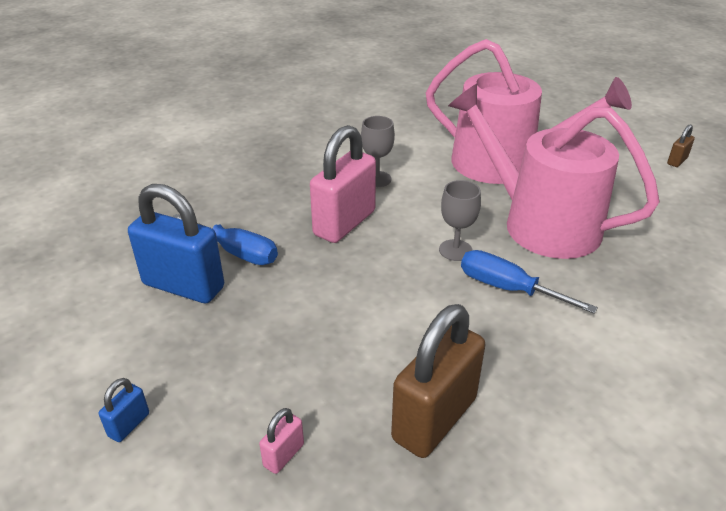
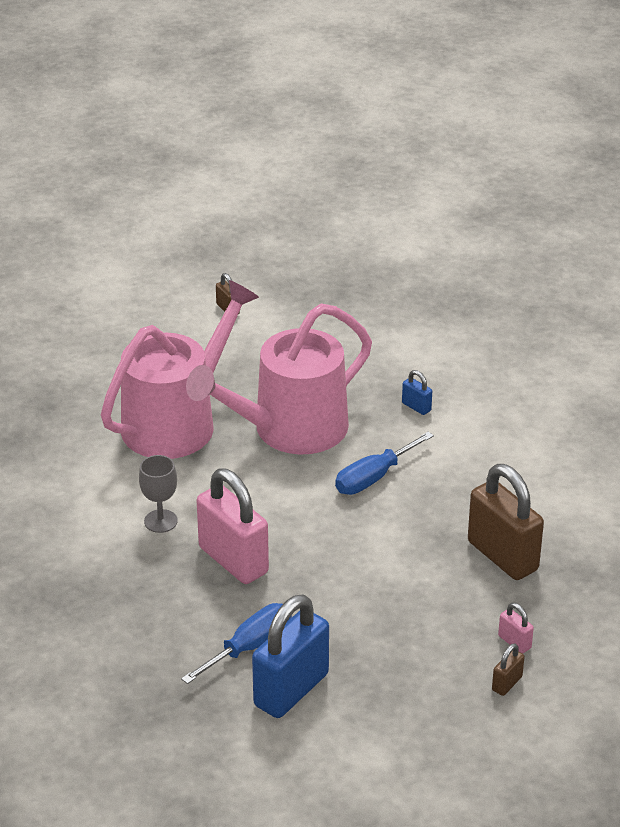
camera: 75 degrees left, 0 degrees up
(129, 425) = (461, 730): blue padlock -> blue padlock (416, 407)
(209, 458) = (507, 683): none -> brown padlock
(455, 250) = (308, 494): grey goblet -> none

